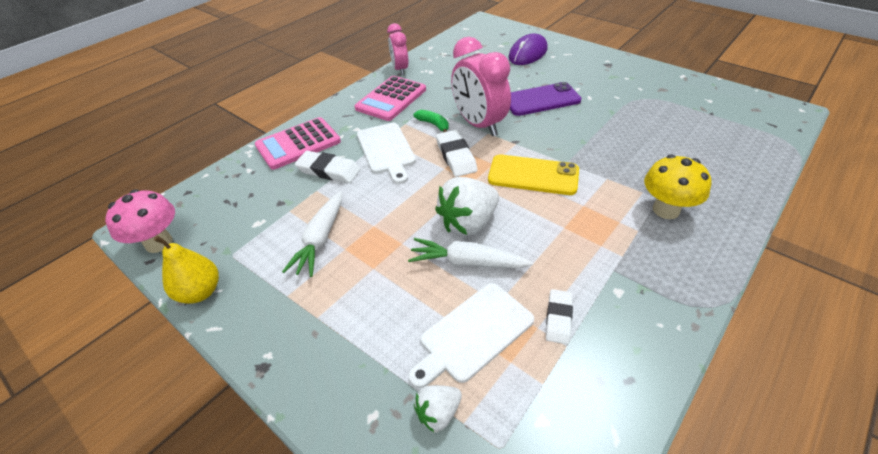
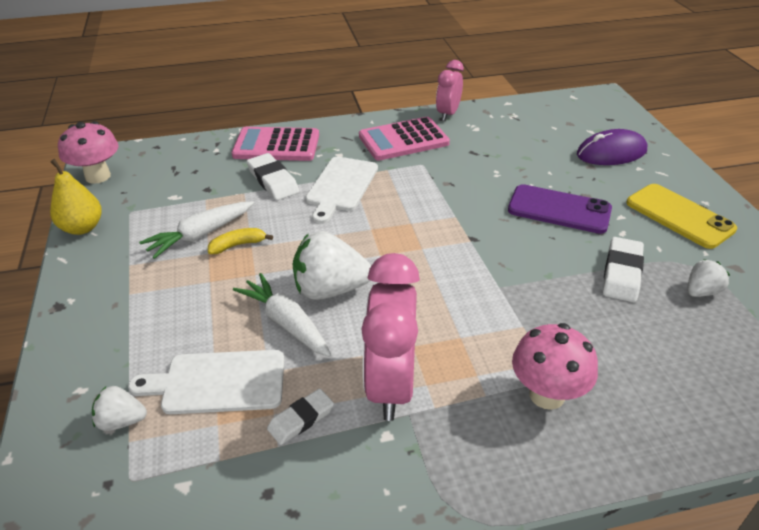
camera: 35 degrees right, 5 degrees down
(361, 230) = (238, 245): none -> yellow banana
(433, 124) = (413, 183): green banana -> none
(456, 156) = (395, 223): white eraser -> white eraser (621, 273)
(479, 125) = (457, 204): pink clock -> pink clock (390, 385)
(533, 175) = (447, 281): yellow phone -> yellow phone (679, 216)
(663, 110) = (701, 291): none -> white strawberry
(666, 210) = (547, 395): yellow mushroom -> pink mushroom

